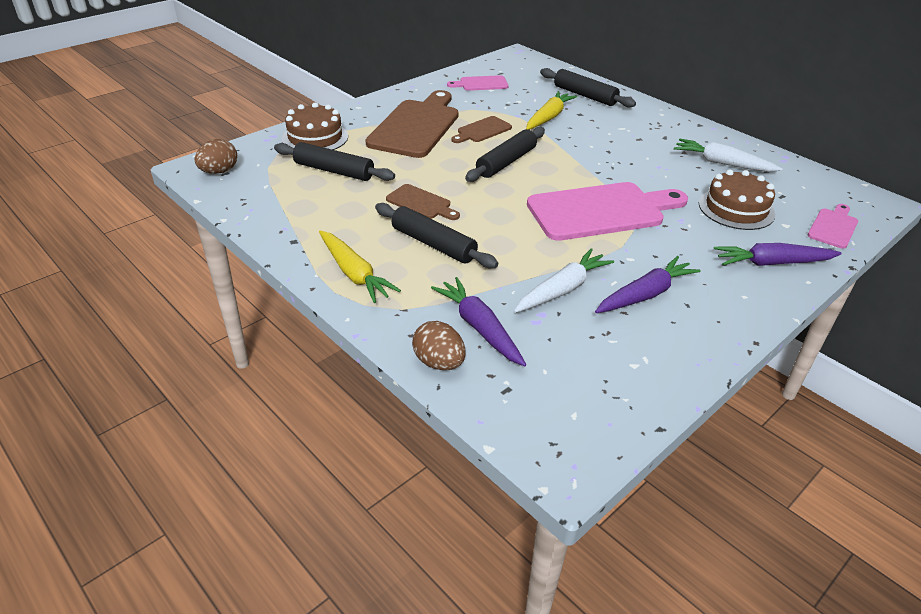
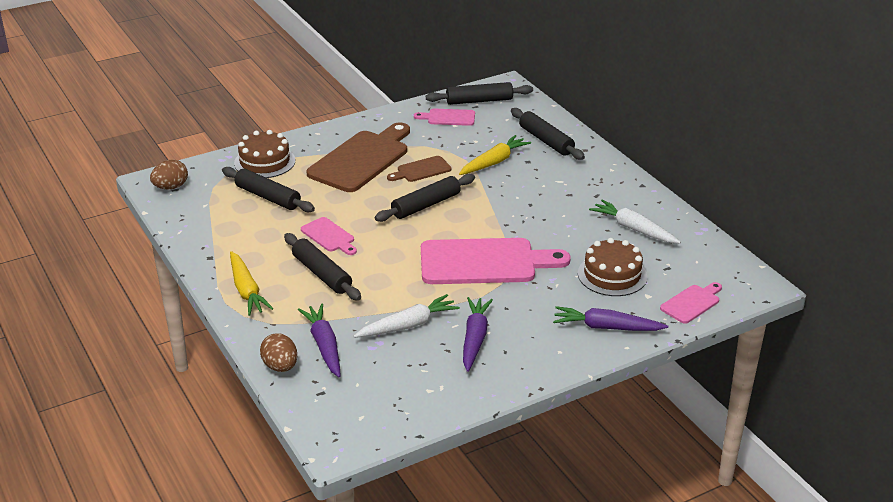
camera: 15 degrees right, 5 degrees down
(421, 203) = (329, 236): brown cutting board -> pink cutting board
(501, 68) = (479, 101): none -> black rolling pin
(645, 294) = (475, 339): purple carrot -> purple carrot turned 60 degrees counterclockwise

